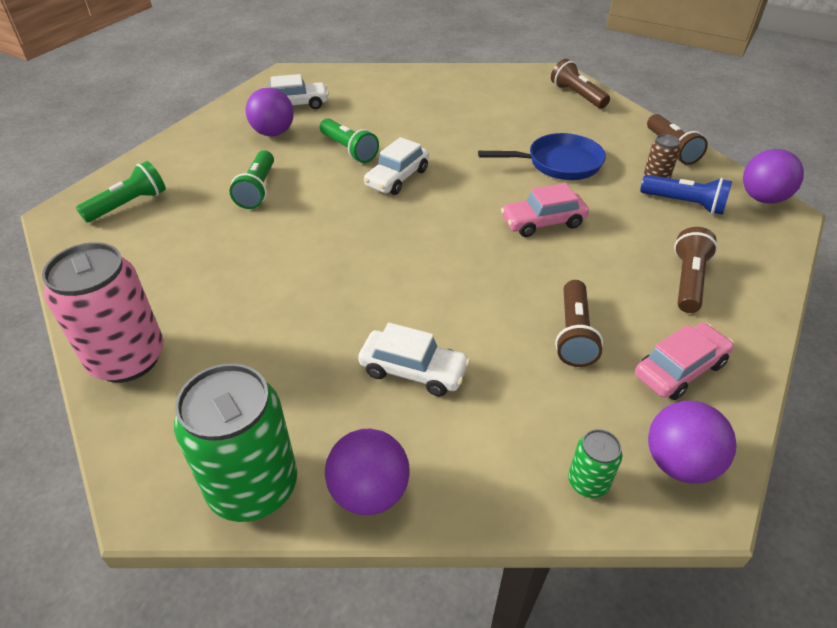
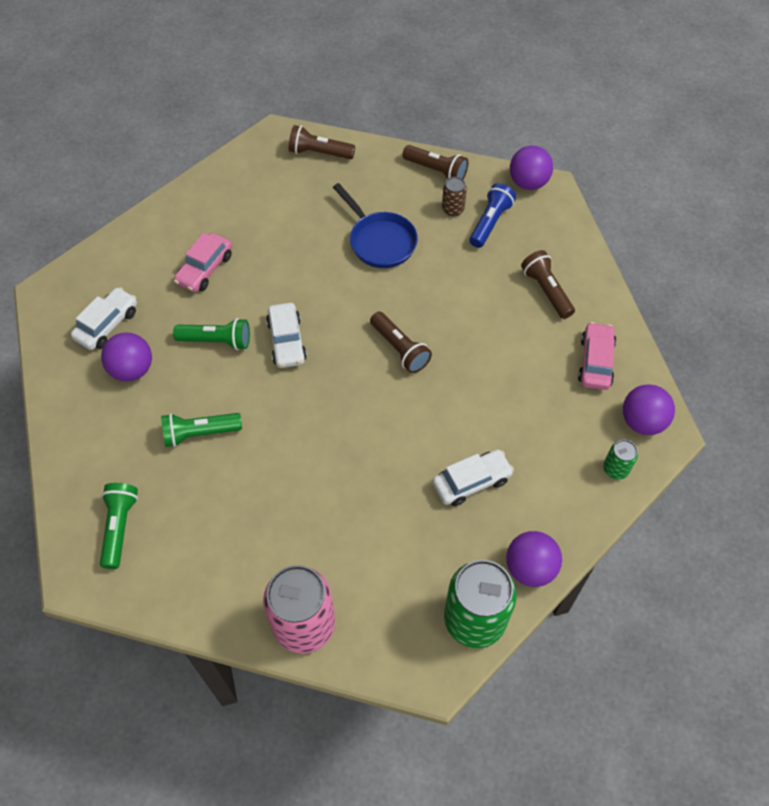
camera: 45 degrees left, 15 degrees up
(257, 190) = (199, 433): green flashlight -> green flashlight turned 120 degrees clockwise
(543, 222) = (424, 307): pink car -> pink car (205, 269)
(559, 163) = (380, 241): blue pan -> blue pan turned 105 degrees clockwise
(574, 334) = (526, 383): brown flashlight -> brown flashlight (400, 349)
(685, 204) = (490, 222): blue flashlight -> blue flashlight turned 45 degrees counterclockwise

